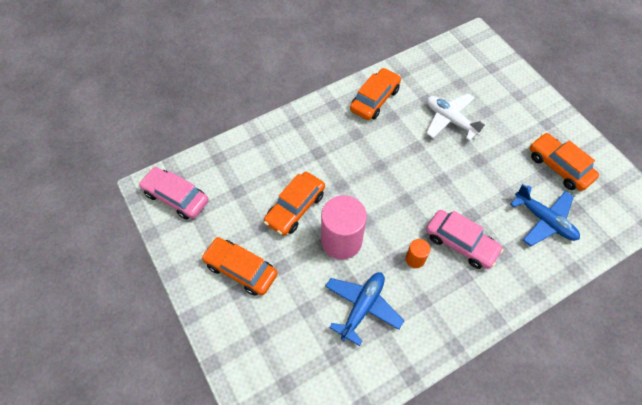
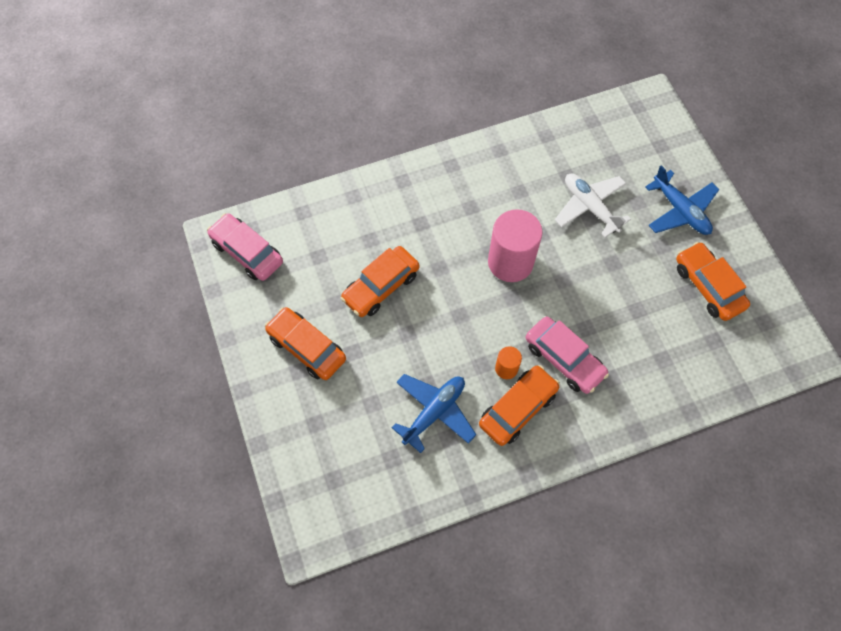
camera: 10 degrees right, 5 degrees up
(341, 241) = (426, 333): pink cylinder -> pink cylinder (510, 262)
(375, 99) = (503, 166): orange car -> orange car (518, 409)
(544, 220) = (670, 348): blue plane -> blue plane (680, 210)

